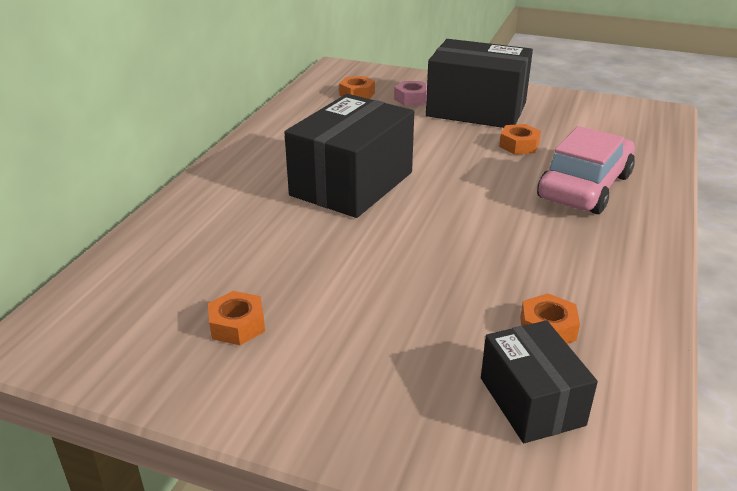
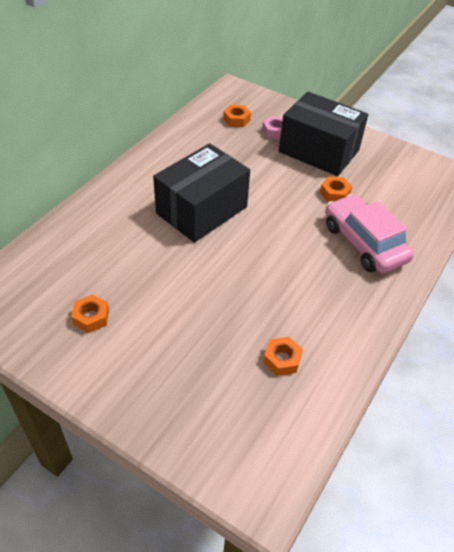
camera: 10 degrees right, 15 degrees up
(531, 401) = (248, 411): black box -> none
(584, 187) = (364, 243): pink car -> pink car turned 75 degrees counterclockwise

